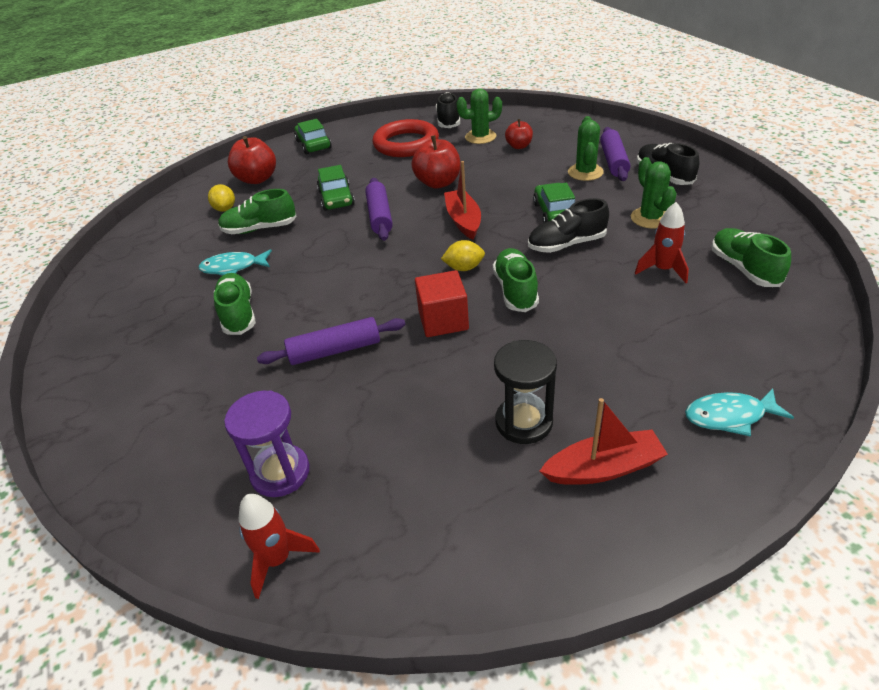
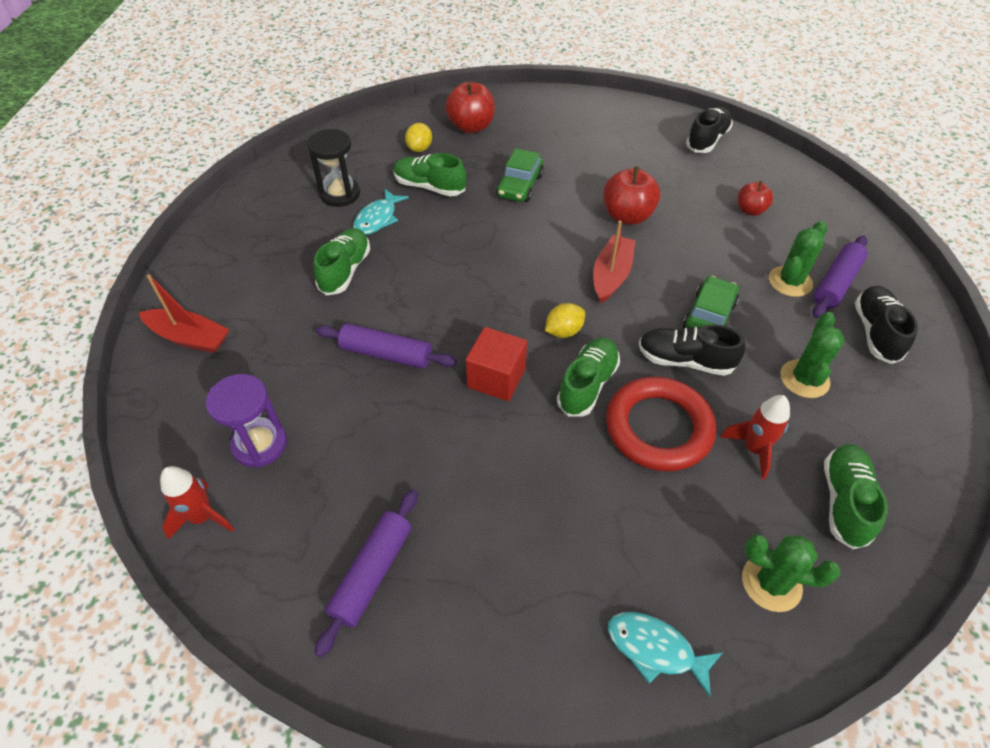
camera: 30 degrees right, 10 degrees up
(233, 267) = (378, 219): turquoise fish -> turquoise fish turned 90 degrees counterclockwise
(313, 144) = (552, 108): green car -> none
(379, 216) = (540, 228): purple rolling pin -> purple rolling pin (372, 573)
(406, 144) = (638, 150): red ring -> red ring (658, 428)
(464, 268) = (563, 331): yellow lemon -> yellow lemon turned 60 degrees counterclockwise
(480, 137) = (721, 178): green cactus -> green cactus (771, 583)
(523, 422) = (471, 526): black hourglass -> black hourglass (340, 194)
(603, 468) = (494, 616): red boat -> red boat (189, 338)

